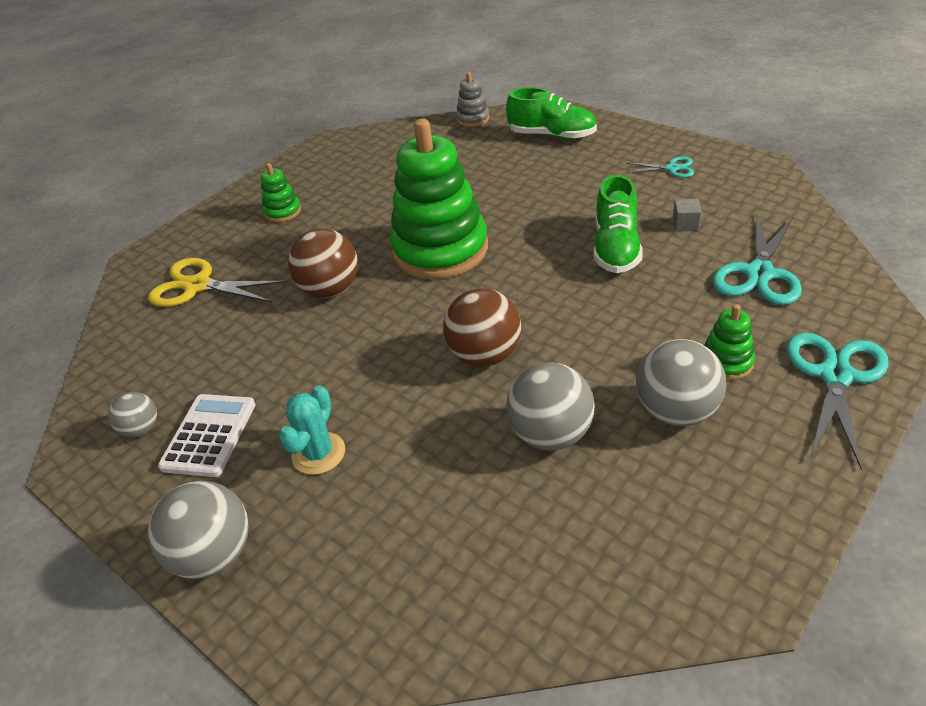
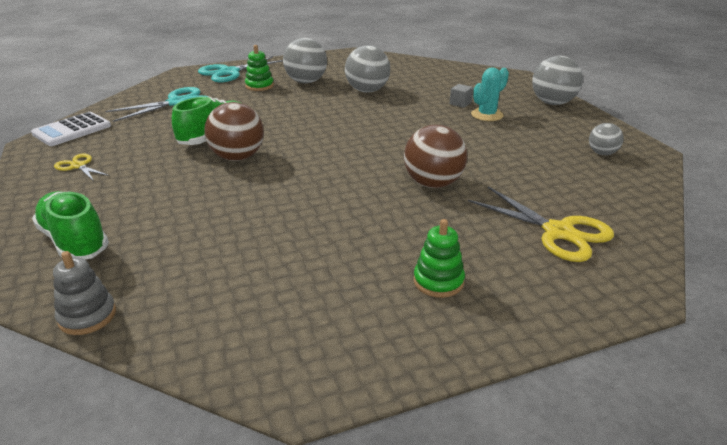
camera: 155 degrees left, 10 degrees down
(209, 435) = (552, 138): white calculator -> white calculator (72, 130)
(440, 250) = (323, 179): green stacking toy -> none
(485, 355) = (364, 120): brown ball -> brown ball (237, 157)
(672, 168) = (78, 166): turquoise scissors -> yellow scissors
(685, 224) = (155, 133): grey cube -> grey cube (460, 103)

